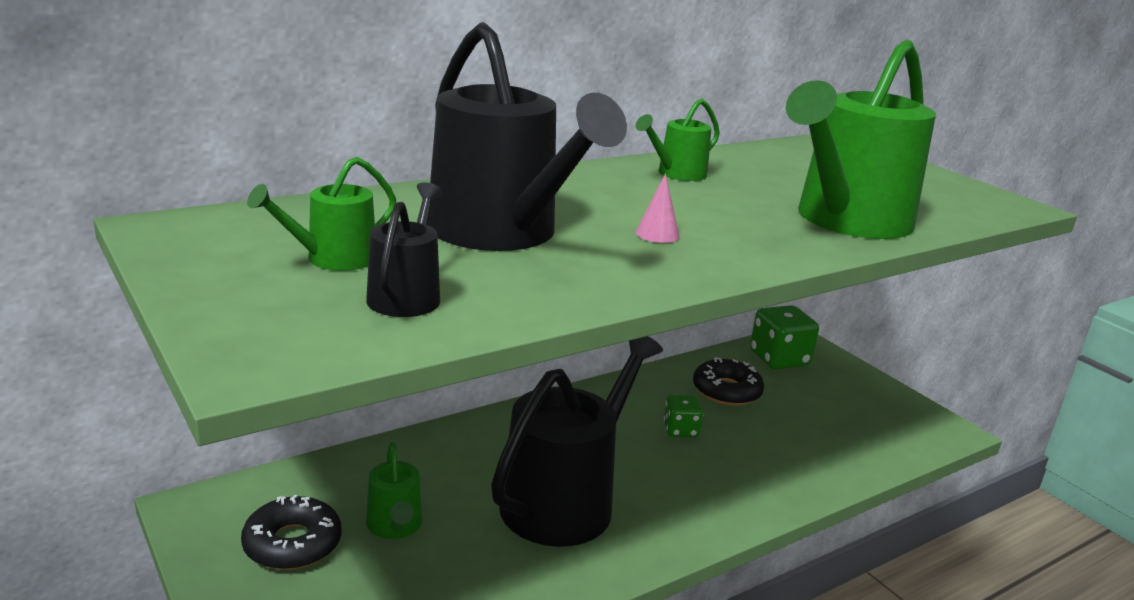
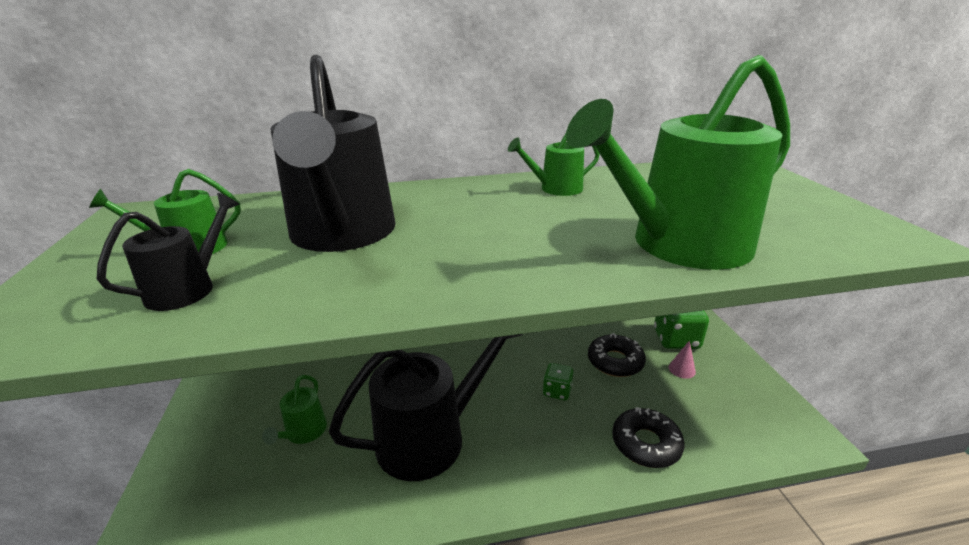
camera: 25 degrees right, 5 degrees up
(292, 544) = (234, 432): black donut -> black donut (646, 444)
(657, 234) = (471, 245): pink cone -> pink cone (682, 369)

